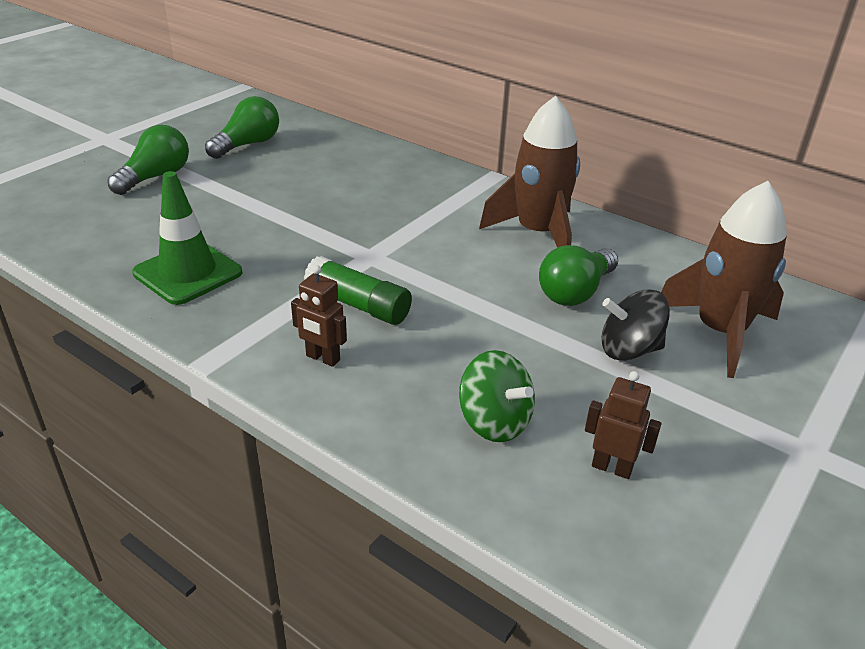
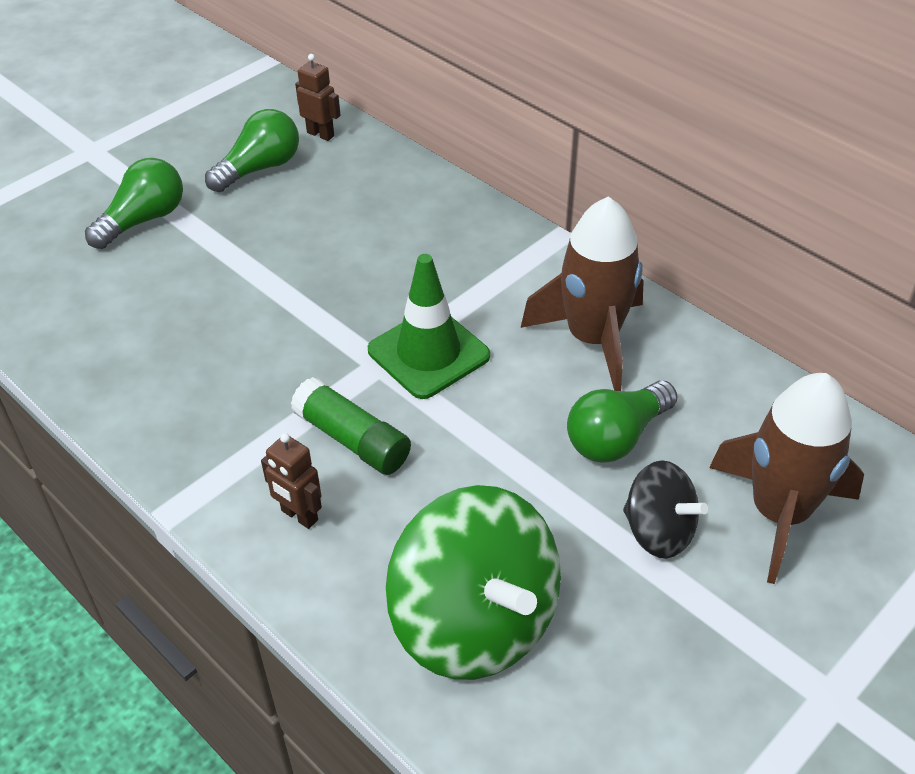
camera: 10 degrees right, 10 degrees up
(188, 273) = (165, 377): green traffic cone -> green traffic cone (428, 353)
(494, 422) = (475, 622): green spinning top -> green spinning top, size x1.84
(612, 467) = (593, 697): brown robot -> brown robot (320, 134)
(629, 350) = (658, 531): black spinning top -> black spinning top turned 150 degrees counterclockwise

